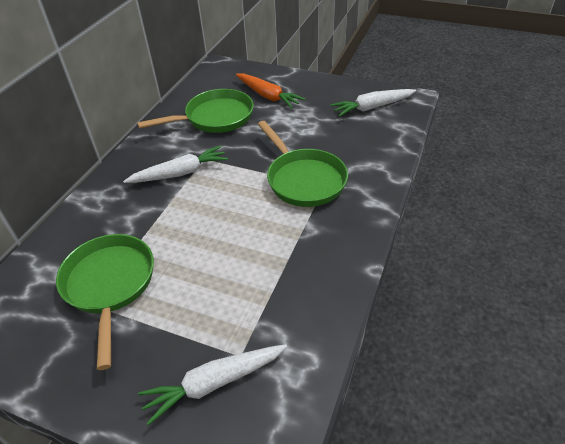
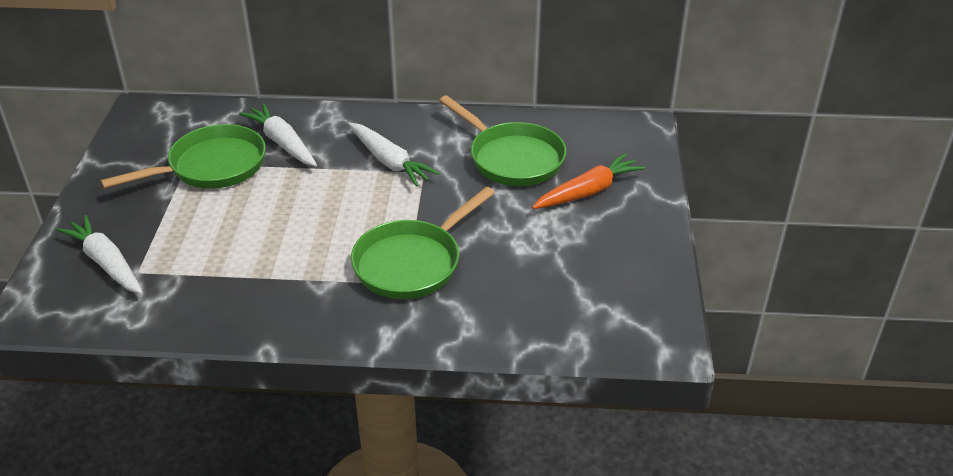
camera: 70 degrees right, 5 degrees down
(268, 96) = (588, 191): orange carrot -> orange carrot turned 150 degrees counterclockwise
(372, 107) = (614, 302): white carrot -> white carrot (282, 143)

